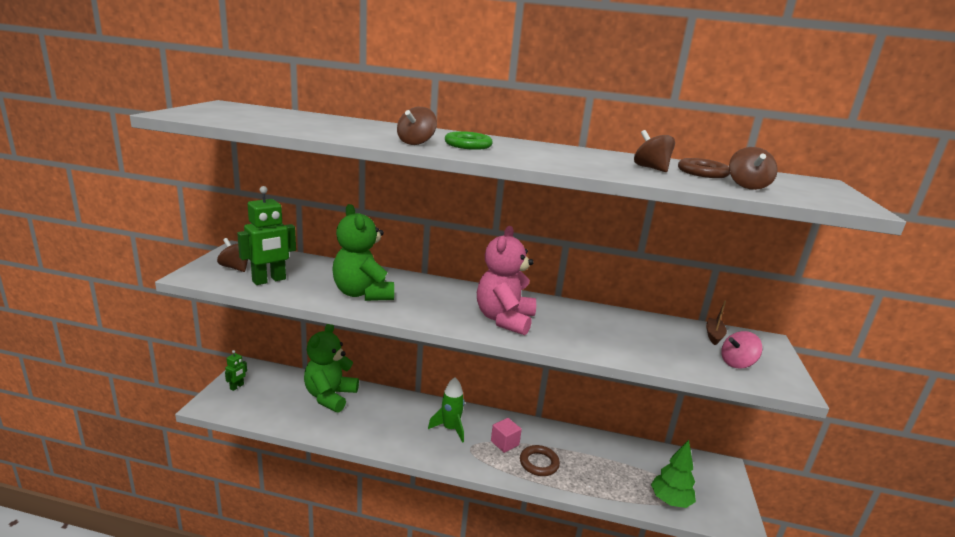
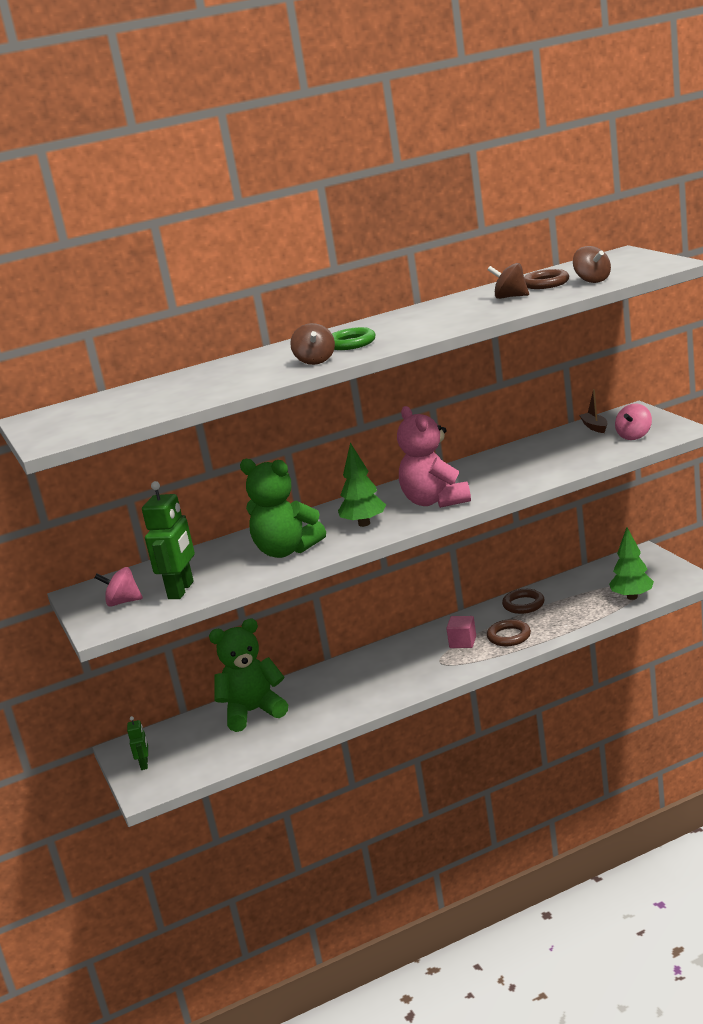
camera: 30 degrees left, 0 degrees up
(235, 268) = (123, 602): brown spinning top -> pink spinning top
(330, 396) = (253, 712): green teddy bear -> green teddy bear turned 90 degrees clockwise
(435, 306) = (364, 524): none -> green tree
(450, 428) = (403, 662): green rocket -> none
(582, 444) = (523, 604): none -> brown ring

